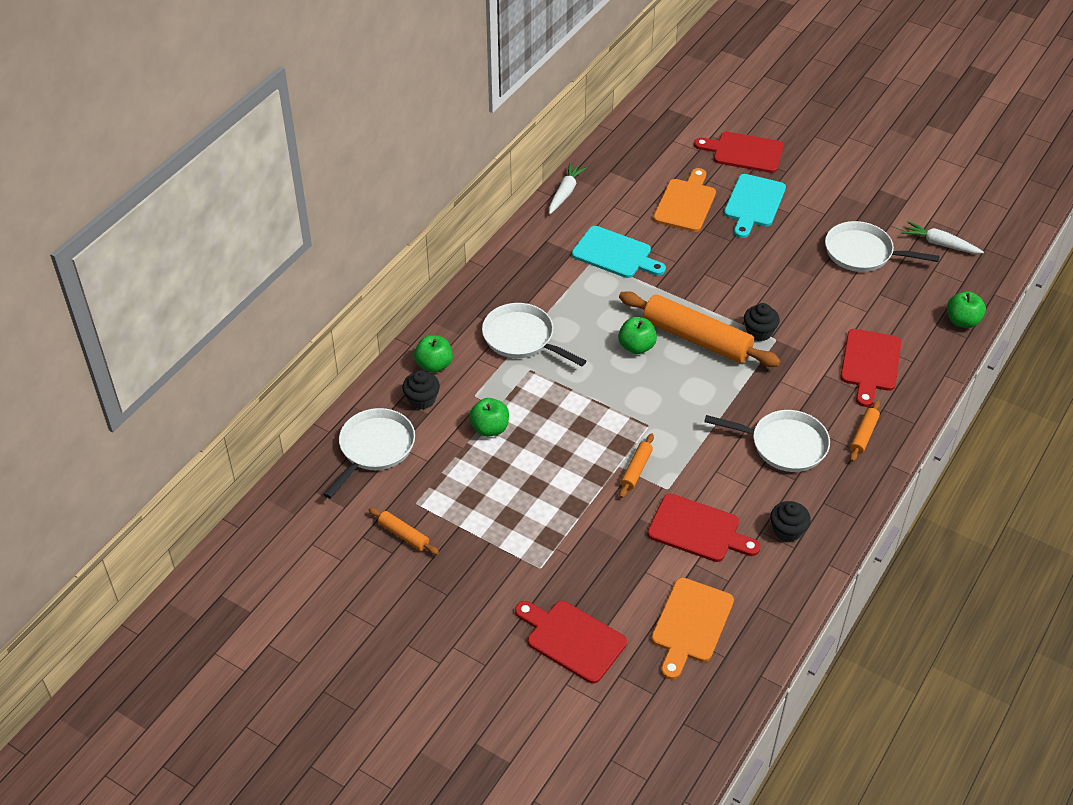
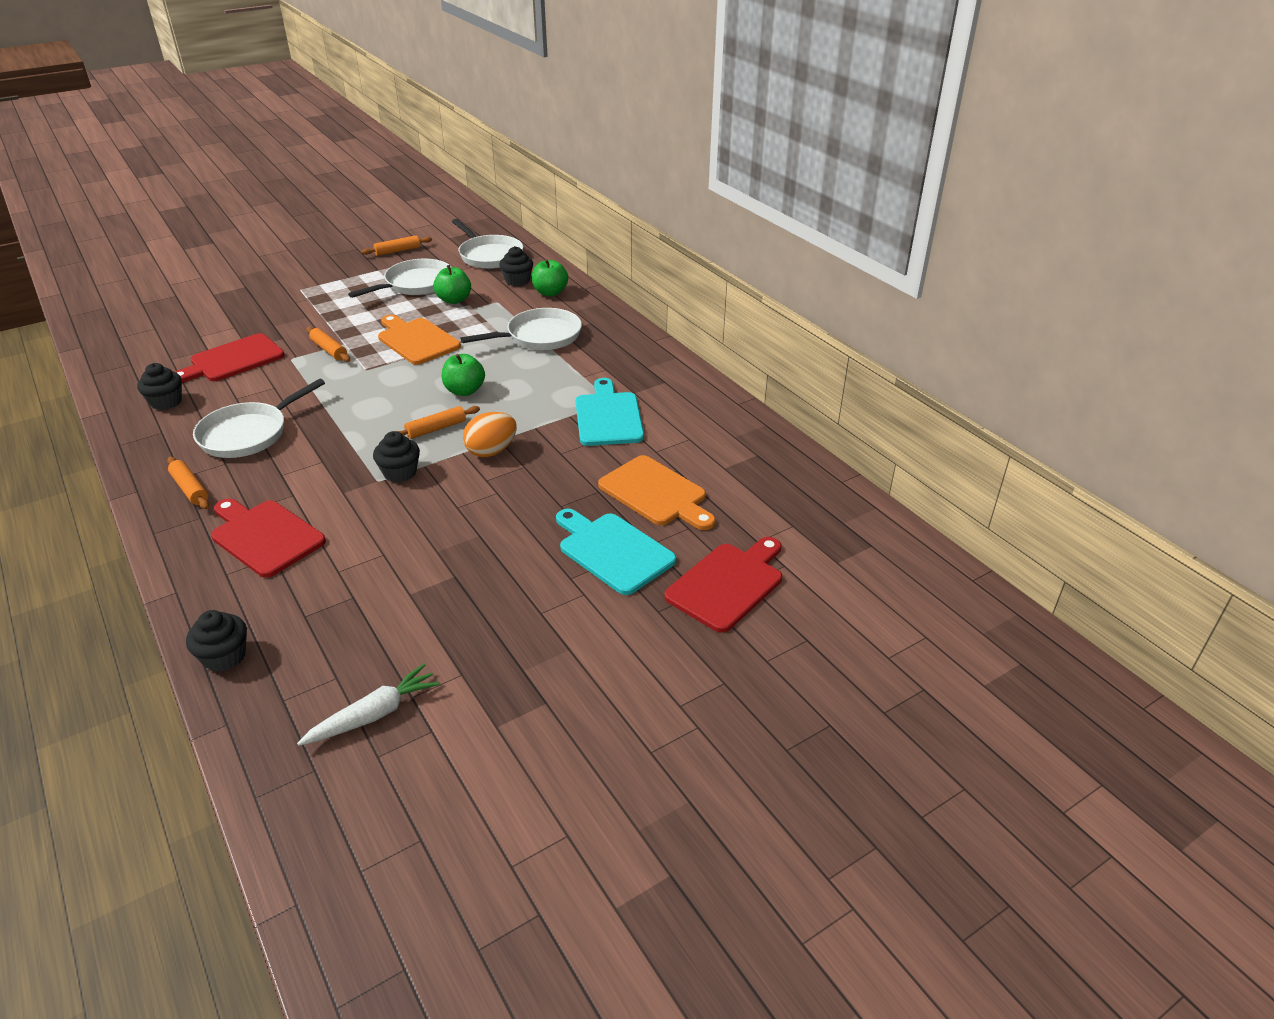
camera: 115 degrees right, 10 degrees down
(565, 193) = (736, 413): white carrot -> none
(572, 639) = (228, 286): red cutting board -> none
(615, 254) = (608, 416): turquoise cutting board -> turquoise cutting board turned 120 degrees clockwise
(690, 624) = (164, 332): orange cutting board -> orange cutting board (416, 340)
(697, 338) = (436, 429): orange rolling pin -> orange rolling pin, size x0.45
(700, 296) = (491, 451): none -> orange egg
(862, 253) = (435, 616): white pan -> white pan (415, 284)
(962, 321) = (224, 656): green apple -> black cupcake

